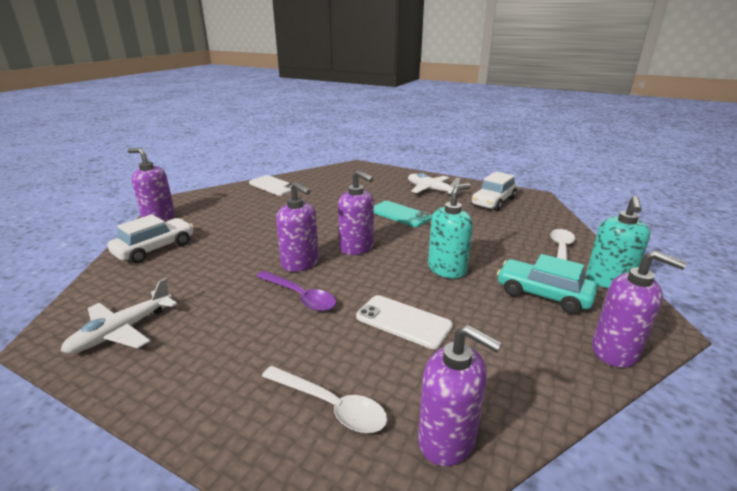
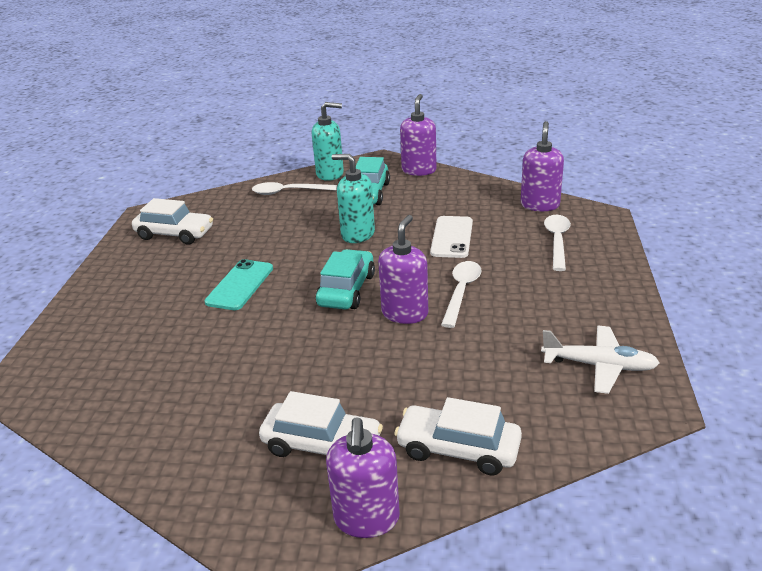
camera: 110 degrees left, 5 degrees up
(218, 216) = (322, 445): none -> white car
(273, 186) = (160, 445): white phone -> none
(300, 296) = (461, 292): purple spoon -> white spoon
(357, 247) = (346, 290): purple soap dispenser -> turquoise car
(431, 190) = (141, 281): white plane -> none

